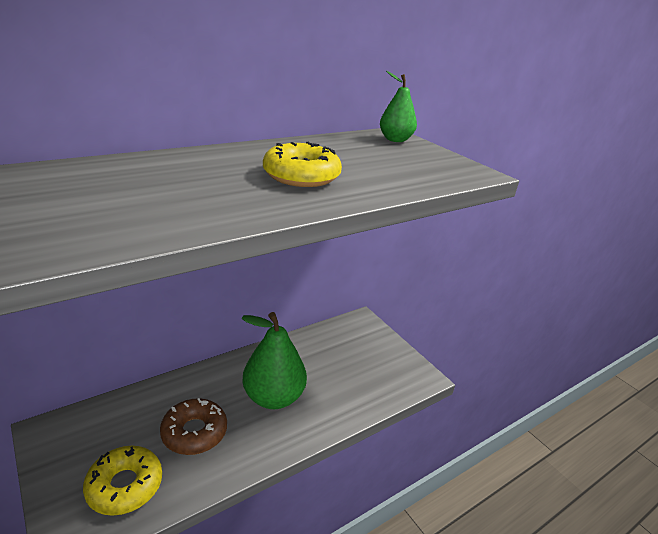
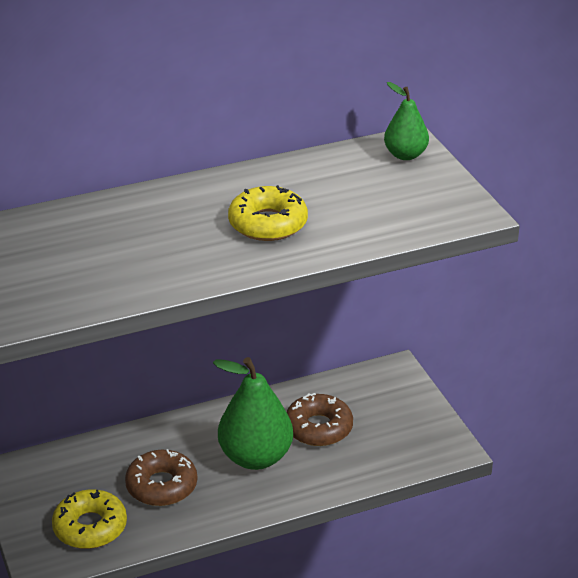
camera: 15 degrees right, 5 degrees up
(318, 368) = (318, 428): none -> brown donut

